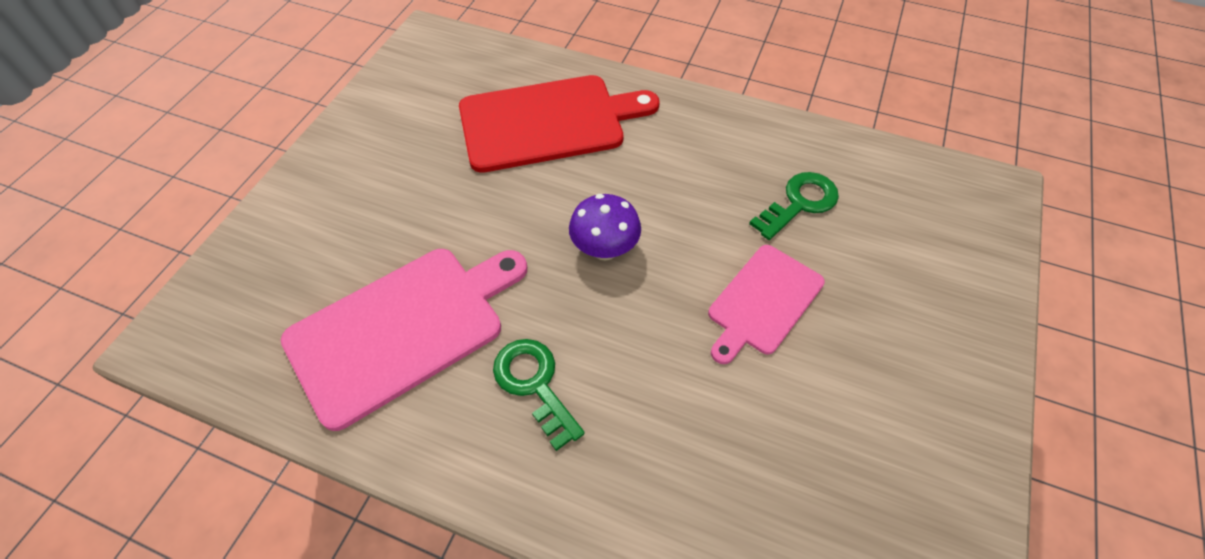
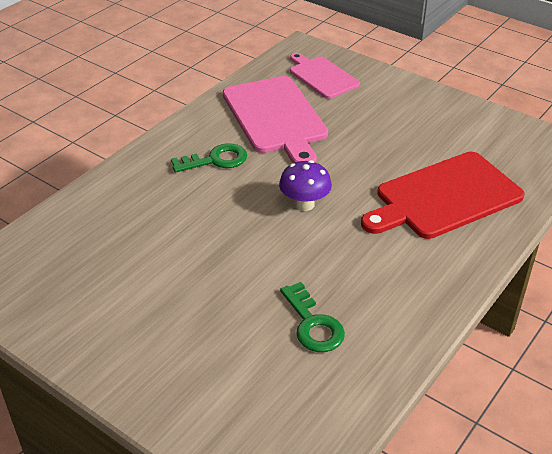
camera: 105 degrees right, 15 degrees down
(548, 122) = (444, 197): red cutting board -> red cutting board turned 60 degrees clockwise
(763, 301) = (227, 272): pink cutting board -> pink cutting board (322, 76)

